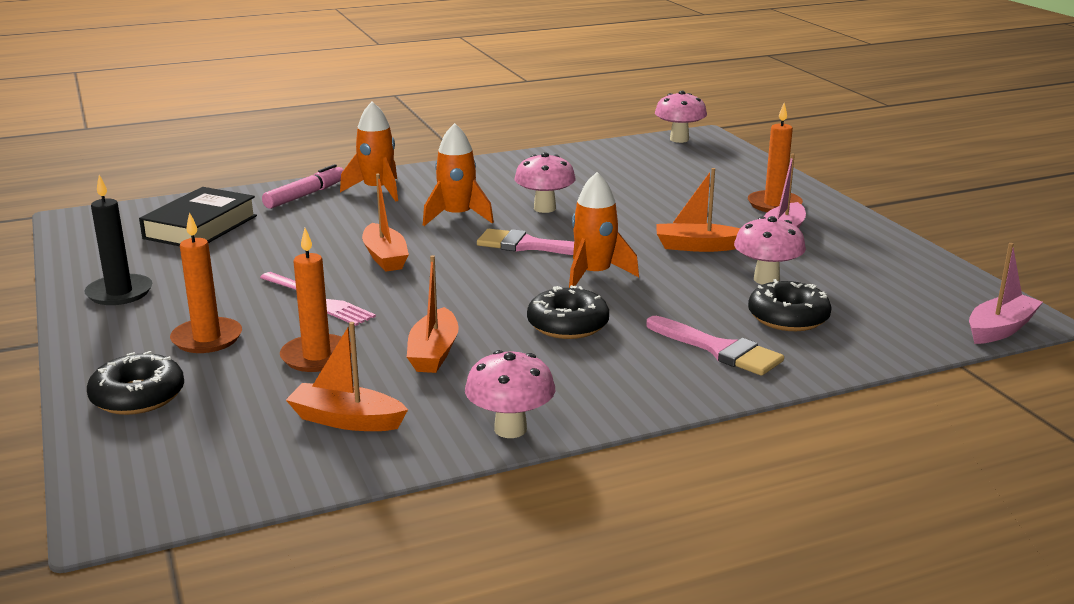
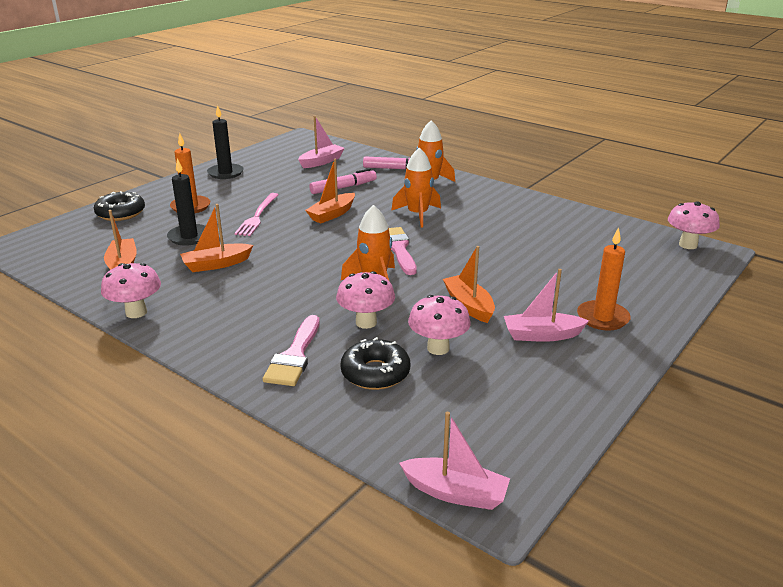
camera: 60 degrees right, 5 degrees up
(200, 227) = (321, 162): black book -> pink boat
(312, 234) = (343, 187): none -> pink marker
(317, 356) = (189, 237): orange candle -> black candle
(544, 208) = (468, 235): pink mushroom -> pink mushroom (366, 322)
(568, 325) = (287, 292): black donut -> none

